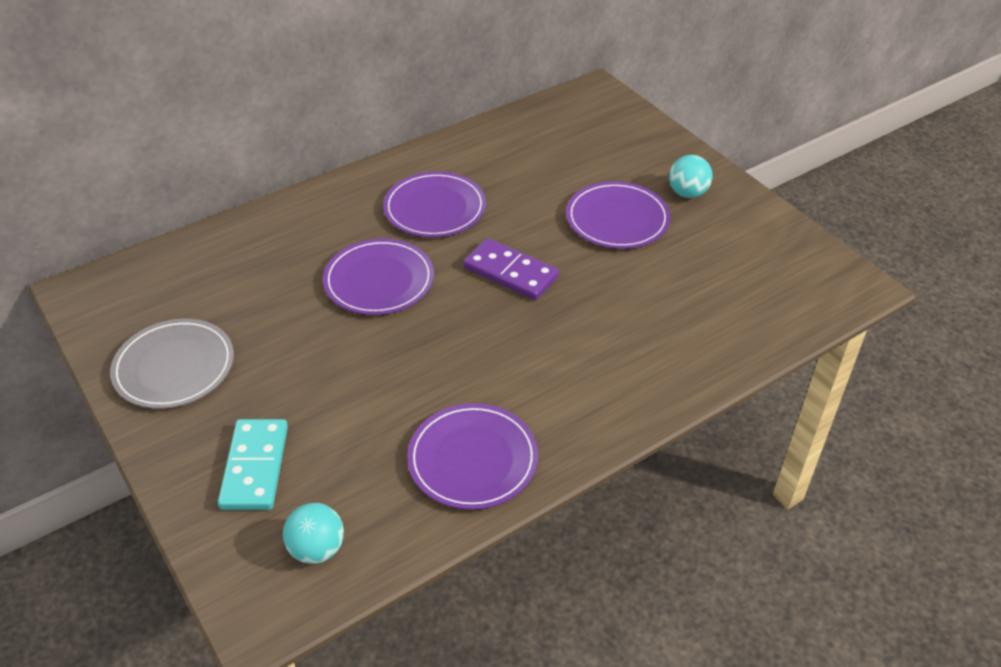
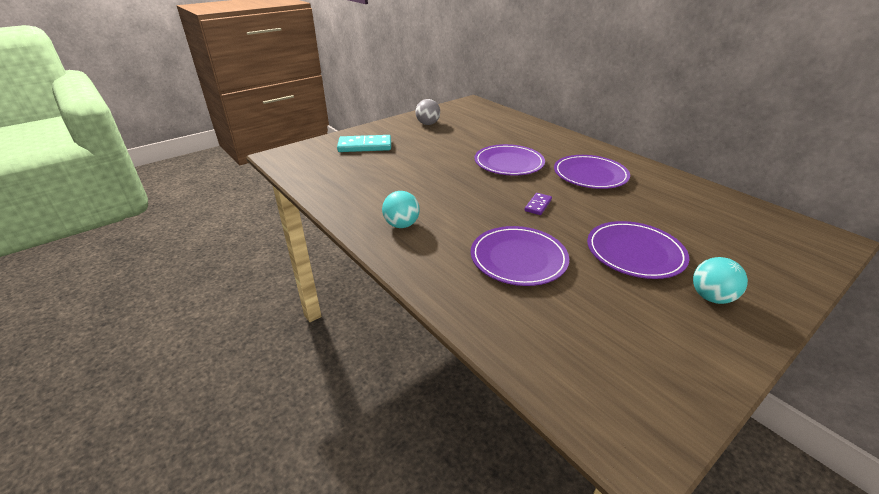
camera: 85 degrees right, 10 degrees down
(174, 367) = (428, 124): grey plate -> grey ball
(317, 549) = (312, 164): turquoise ball -> turquoise ball (401, 225)
(473, 459) = (365, 200): purple plate -> purple plate (518, 258)
(510, 272) = (538, 205): purple domino -> purple domino, size x0.53

